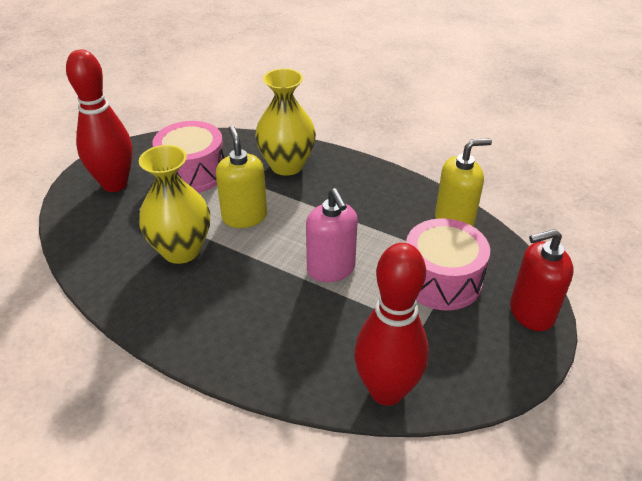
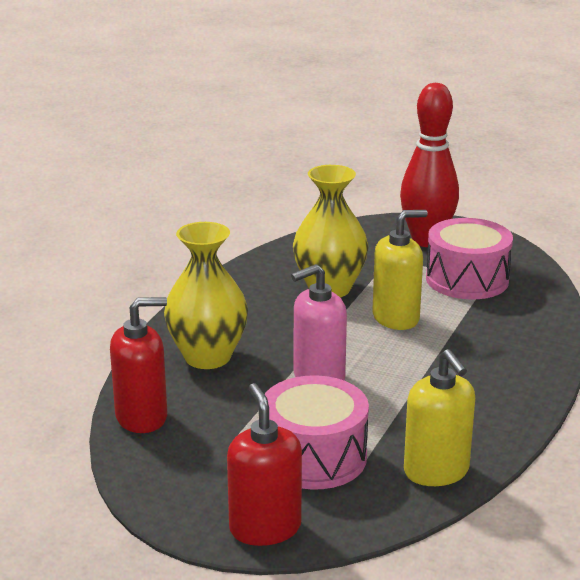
camera: 85 degrees right, 15 degrees down
(286, 165) = (510, 337): yellow vase -> yellow vase (207, 357)
(386, 391) = (142, 417): red bowling pin -> red soap dispenser

